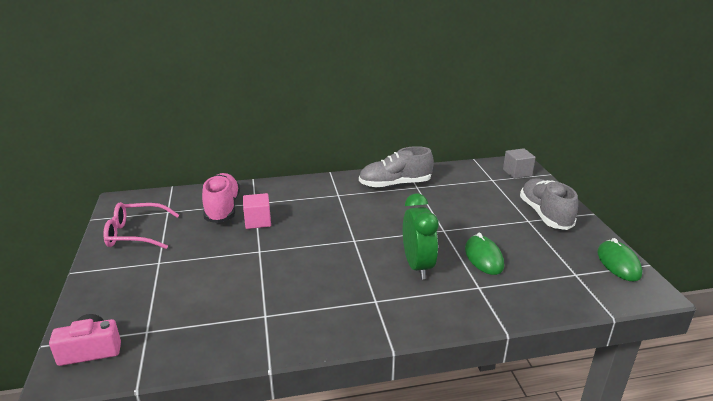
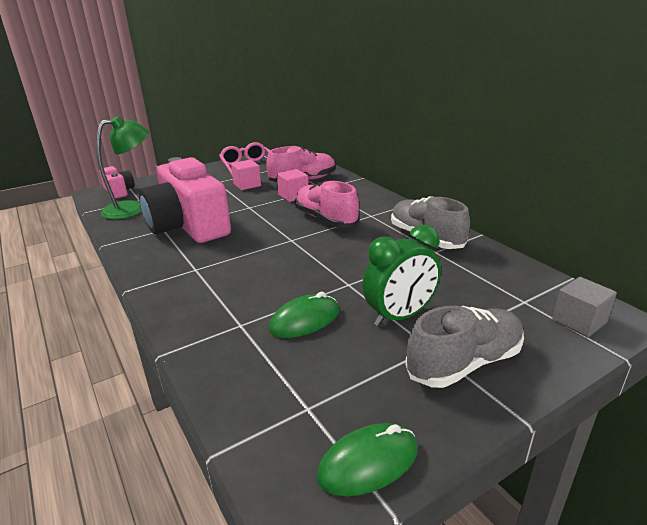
camera: 70 degrees right, 0 degrees up
(175, 338) = (132, 209): none -> green lamp
(195, 243) = (247, 185): none -> pink cube
(272, 296) = (188, 226): none -> pink camera
(328, 216) = (326, 219): none -> pink shoe
(417, 266) = (263, 280): green clock -> green clock (400, 316)

